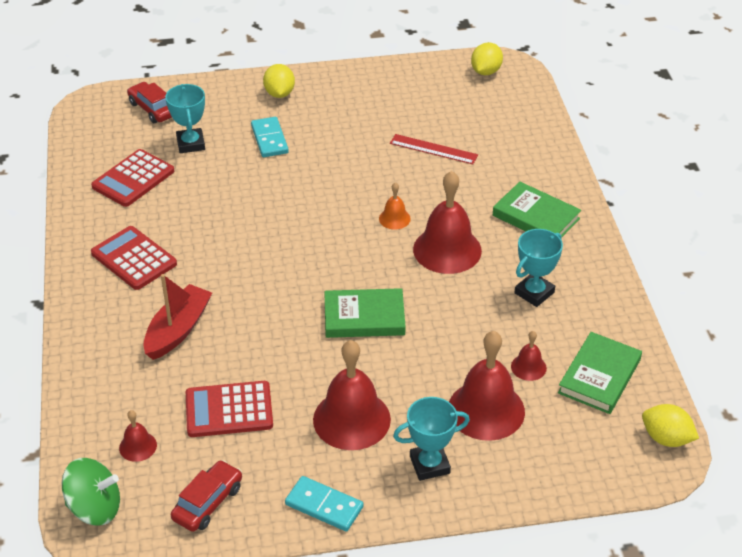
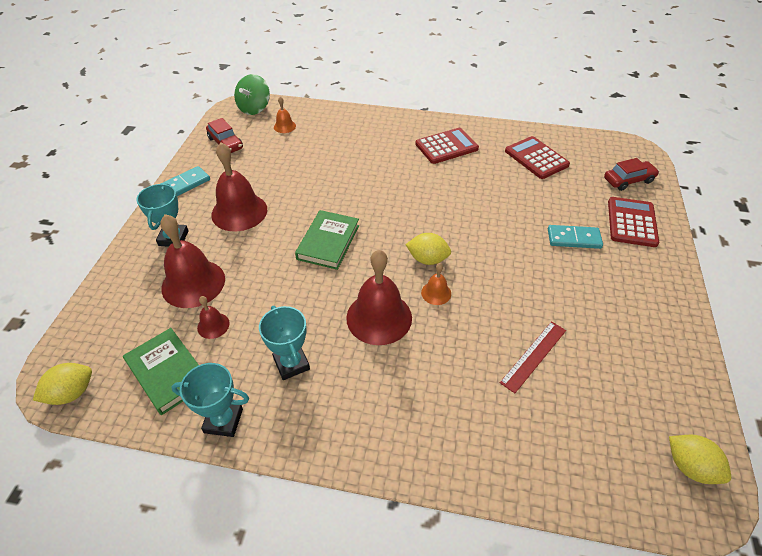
camera: 110 degrees right, 5 degrees up
(138, 446) = (284, 126): red bell -> orange bell
(178, 330) = (368, 154): red boat -> none
(191, 144) = (575, 193): turquoise trophy -> turquoise trophy (223, 421)
(229, 410) = (286, 162): red calculator -> red calculator (631, 222)
(279, 93) = (647, 260): yellow lemon -> yellow lemon (427, 259)
(536, 217) = (394, 409): green book -> none

